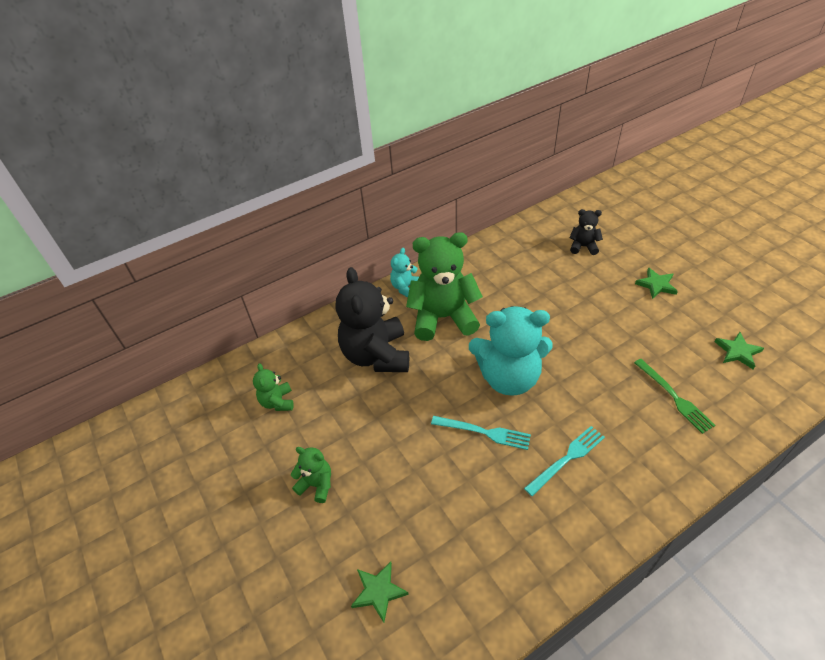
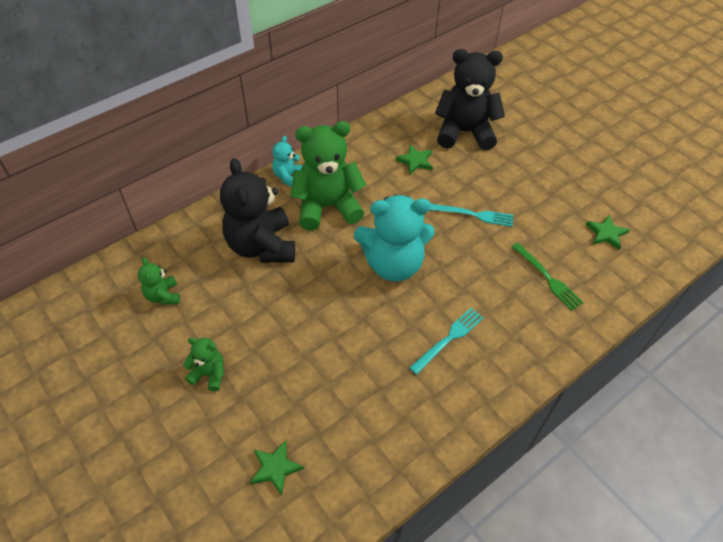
camera: 10 degrees left, 5 degrees up
(484, 432) = (371, 317): turquoise fork -> turquoise fork (474, 215)
(583, 246) = (464, 132): black teddy bear -> black teddy bear, size x2.10
(656, 285) = (534, 170): green star -> green star (415, 161)

